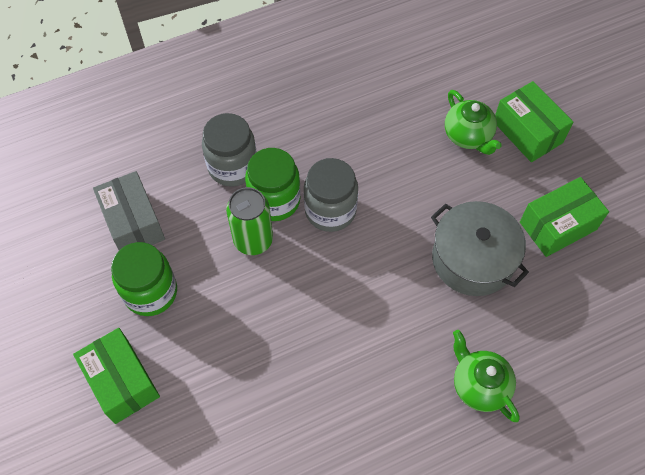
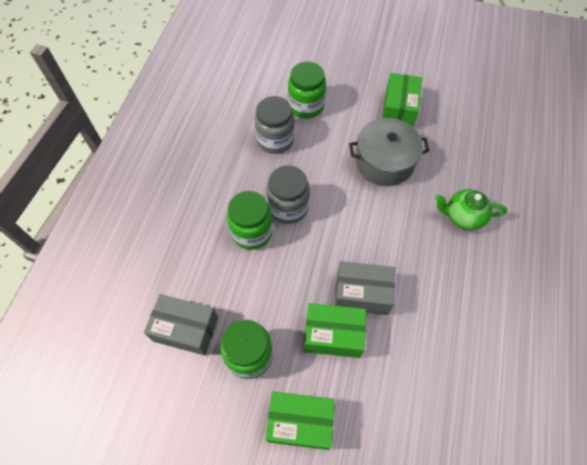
camera: 50 degrees left, 0 degrees up
(233, 167) = (204, 238): grey jar -> grey jar (275, 140)
(253, 240) = (268, 264): green can -> none
(295, 345) = (362, 293): none -> grey box
(468, 136) = (306, 106): green teapot -> green jar
(527, 132) = (330, 79): green box -> green box (333, 335)

